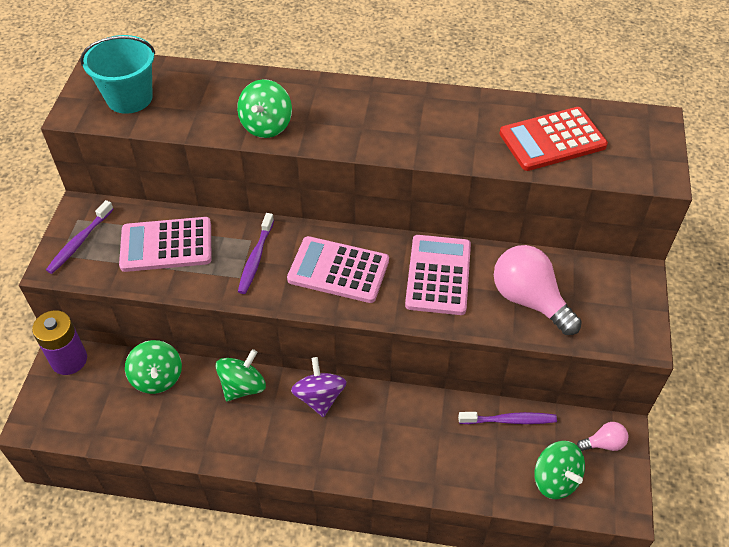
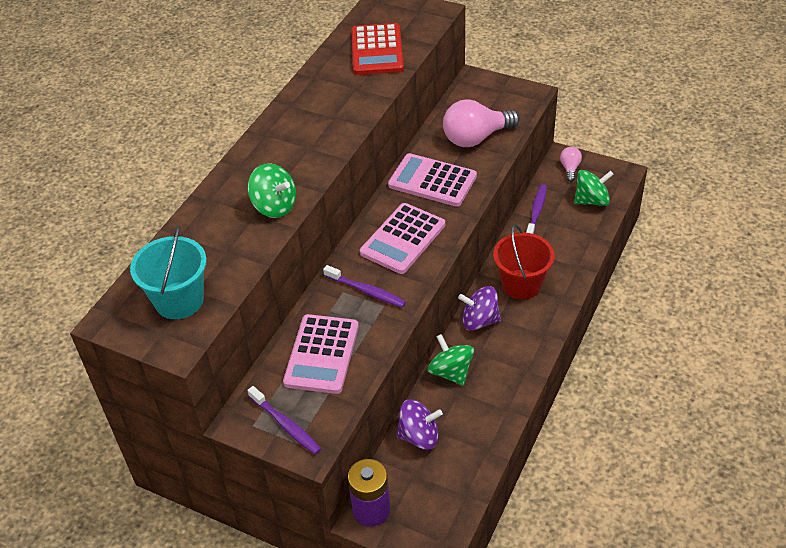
camera: 70 degrees left, 5 degrees down
(157, 378) = (419, 436): green spinning top -> purple spinning top
(385, 428) = (521, 284): none -> red bucket

